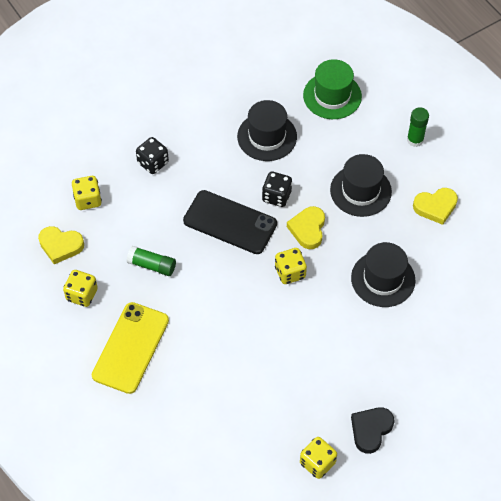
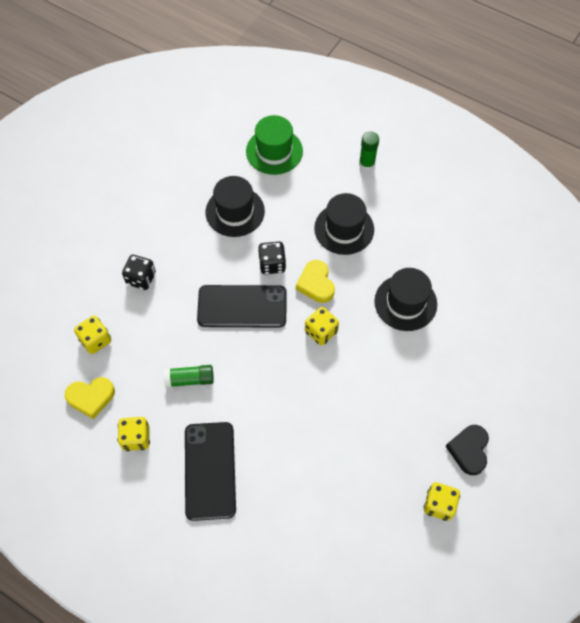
camera: 25 degrees left, 5 degrees up
(130, 347) = (209, 470): yellow phone -> black phone
(435, 207) = (416, 217): yellow heart -> none

